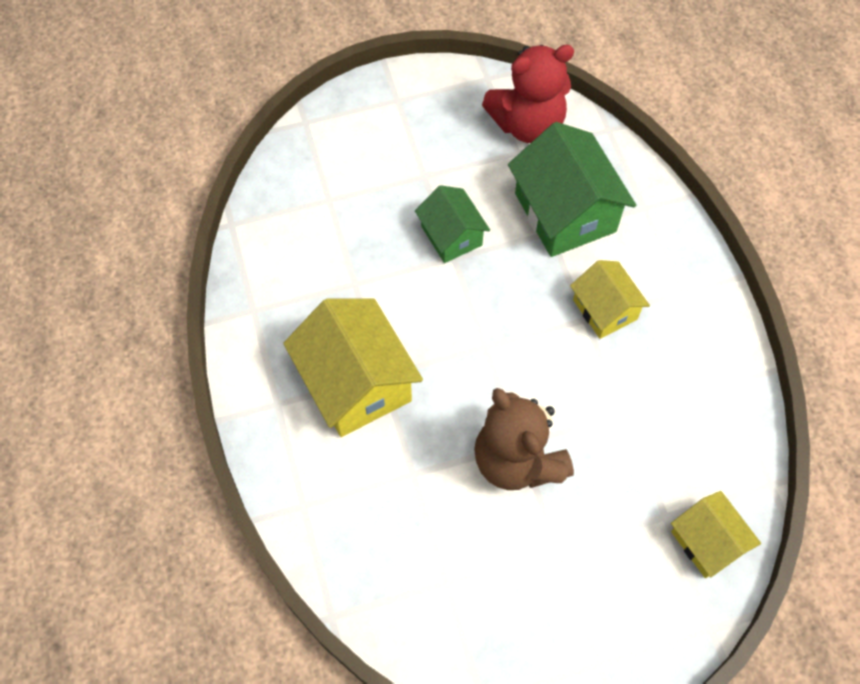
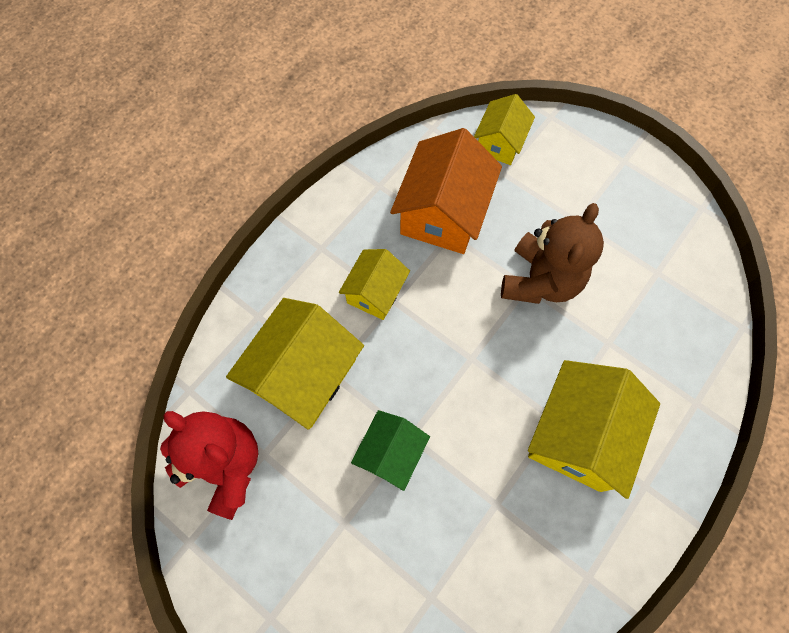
camera: 125 degrees left, 5 degrees up
(565, 212) = (303, 374): green house -> yellow house
(653, 422) = (443, 213): none -> orange house

